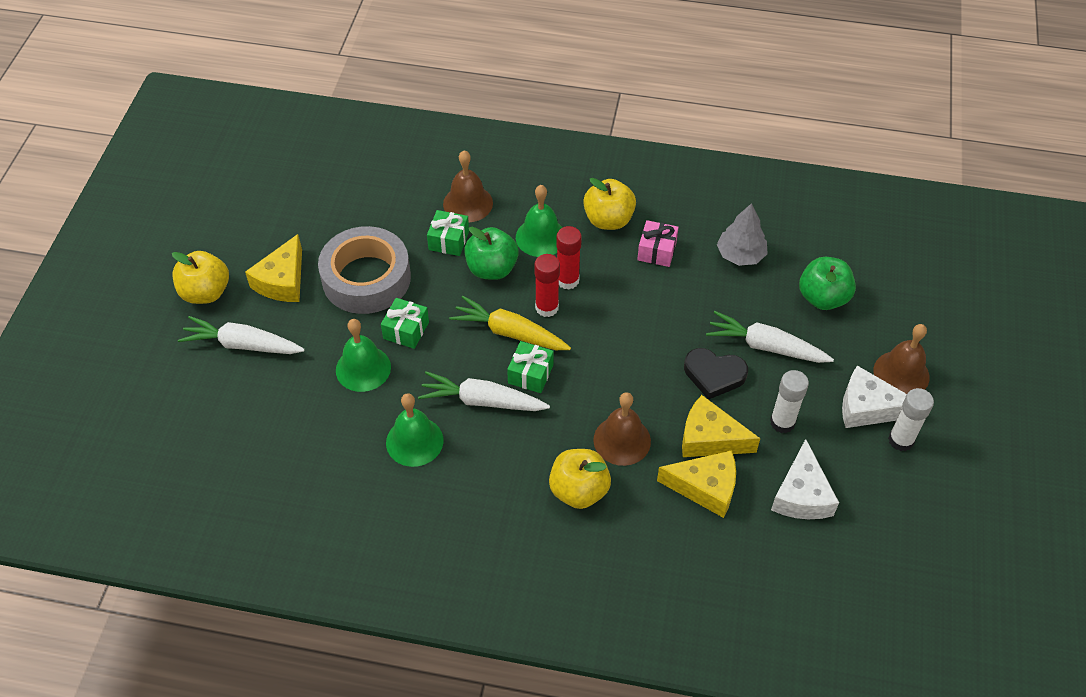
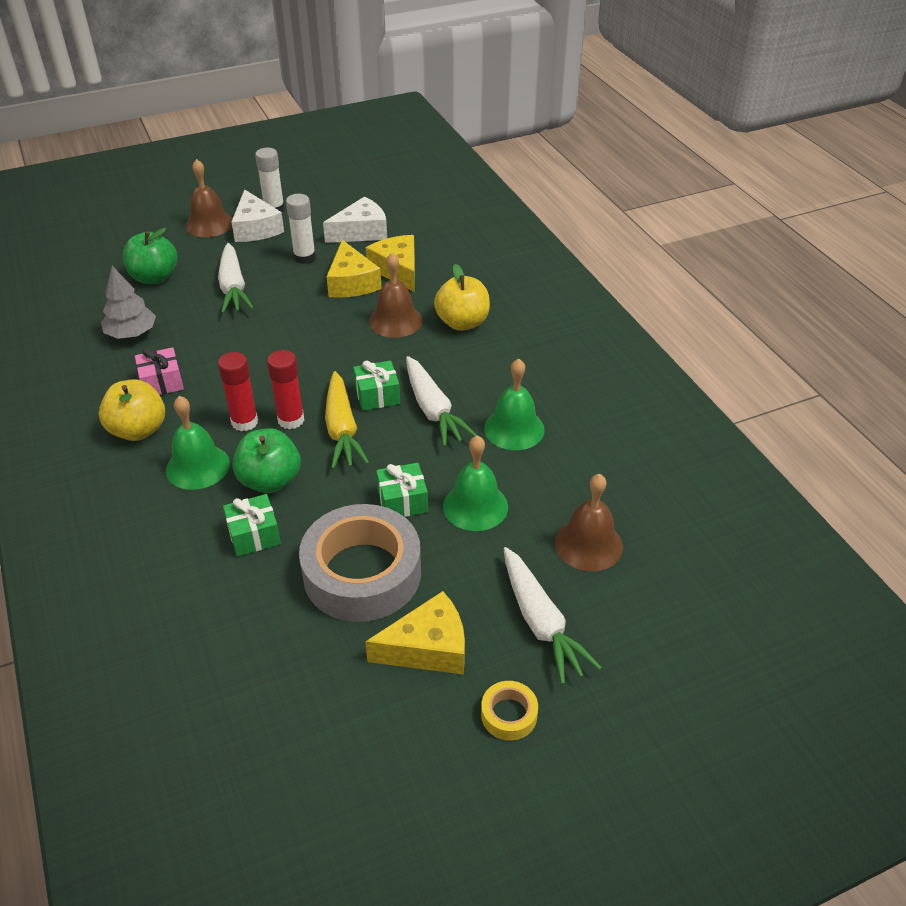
camera: 125 degrees left, 10 degrees down
(206, 292) = (509, 714): yellow apple -> yellow tape
(468, 203) = (183, 549): brown bell -> brown bell (588, 544)
(714, 375) = (286, 301): black heart -> none

